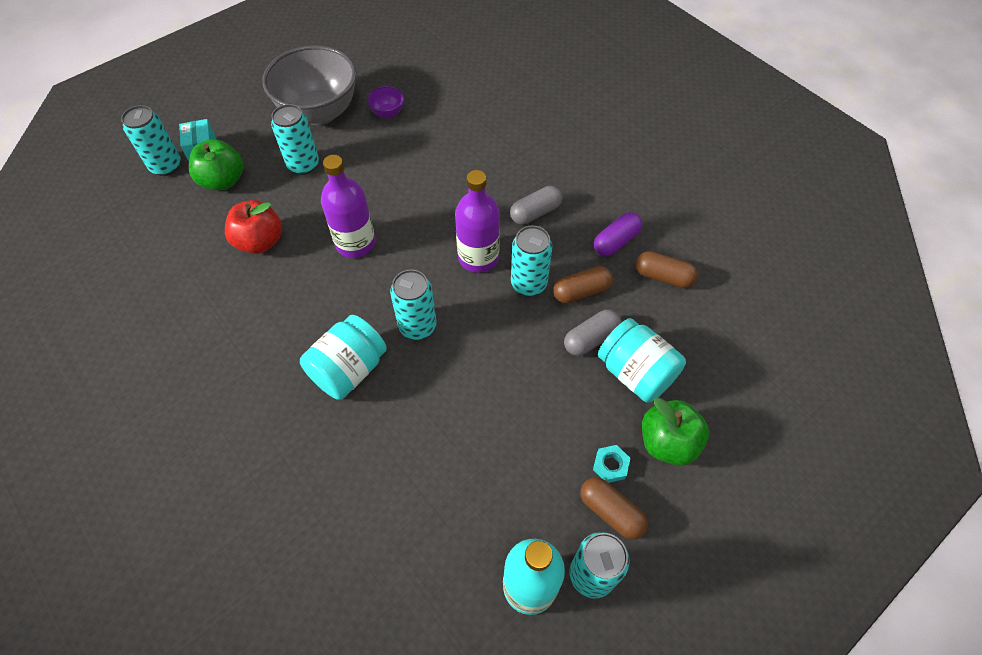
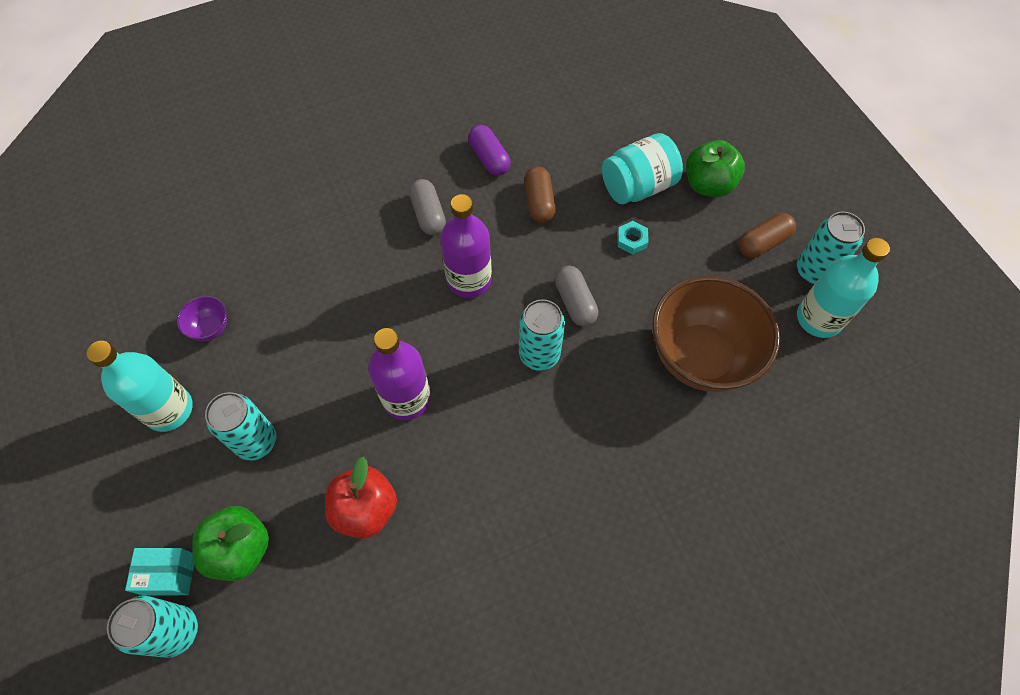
camera: 75 degrees left, 5 degrees up
(319, 112) = (169, 409): grey bowl -> turquoise bottle
(349, 370) = (575, 431): turquoise jar -> none
(449, 465) = (700, 356): none -> brown bowl
(529, 284) = (516, 243): turquoise can -> none
(591, 339) = (594, 210): grey capsule -> grey capsule (575, 302)
(610, 465) = (722, 231): turquoise nut -> turquoise nut (631, 240)
(663, 276) = (542, 135): brown capsule -> none

